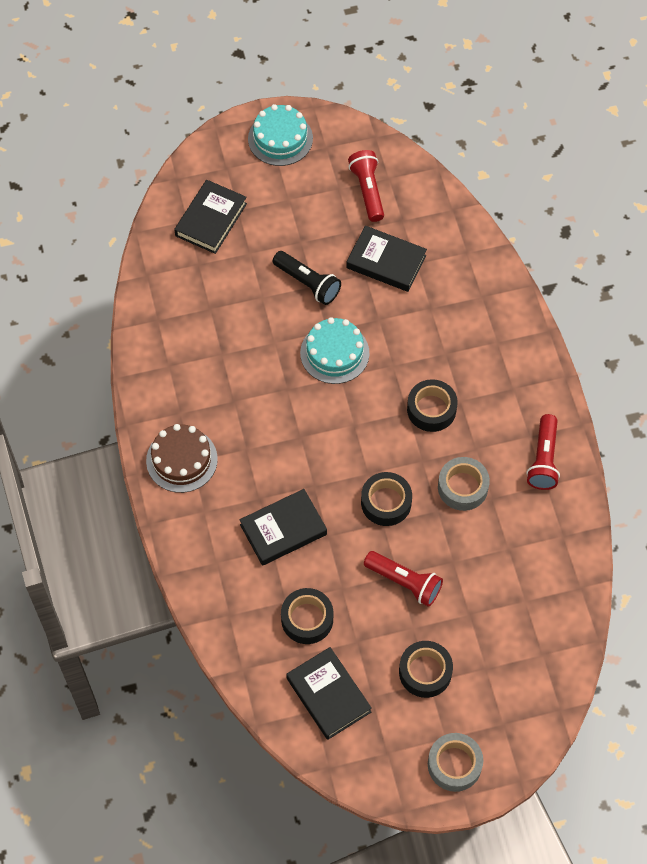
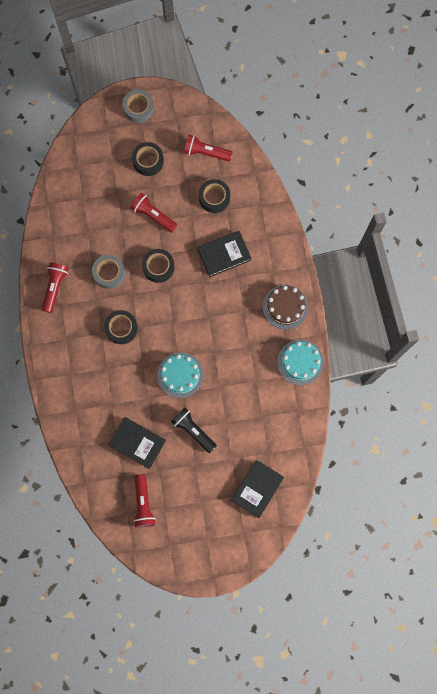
camera: 175 degrees left, 15 degrees up
(280, 138) = (202, 556): turquoise cake -> turquoise cake (300, 362)
(328, 695) = (206, 152): black book -> red flashlight

